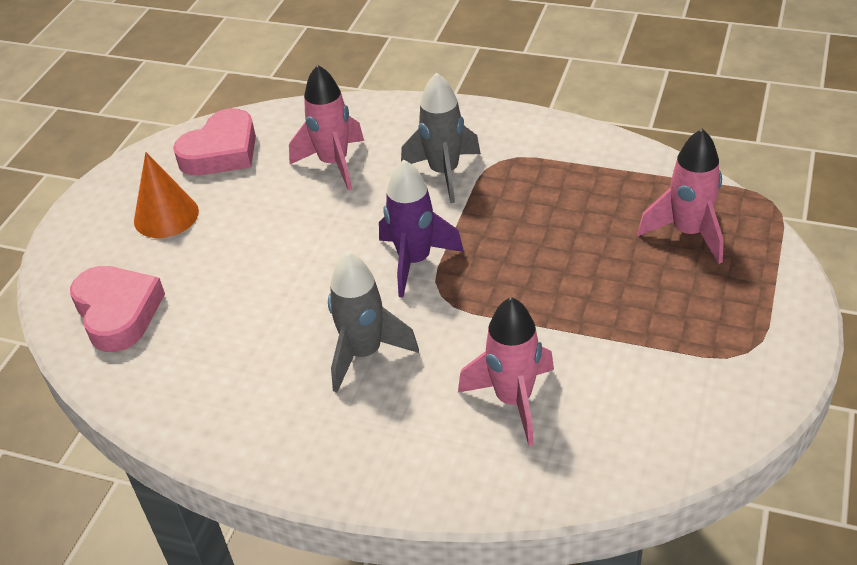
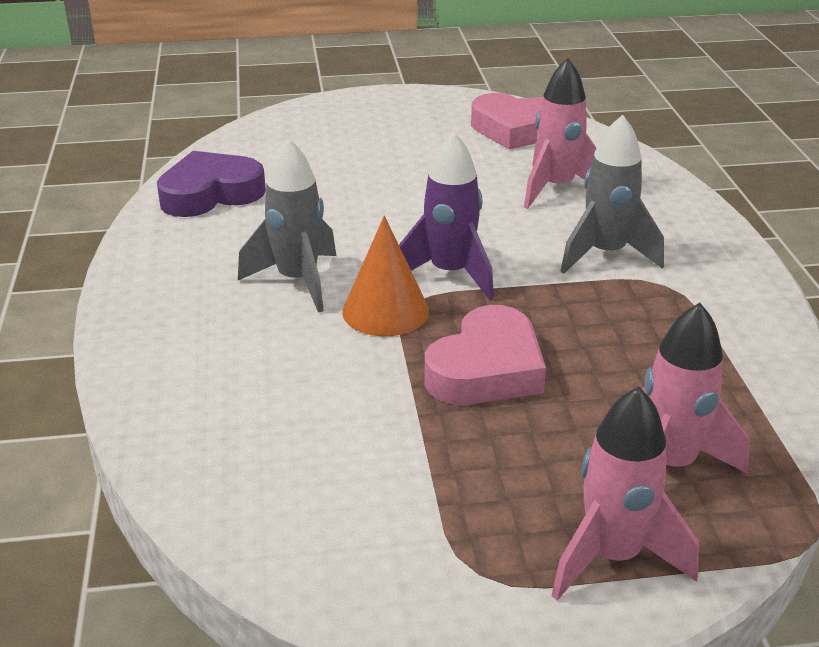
camera: 60 degrees right, 10 degrees down
(118, 313) = (273, 148): pink heart -> pink heart (486, 369)
(166, 216) = (407, 132): orange cone -> orange cone (385, 311)
(169, 378) = (210, 194): none -> purple heart
(513, 400) = (283, 392): pink rocket -> pink rocket (612, 556)

